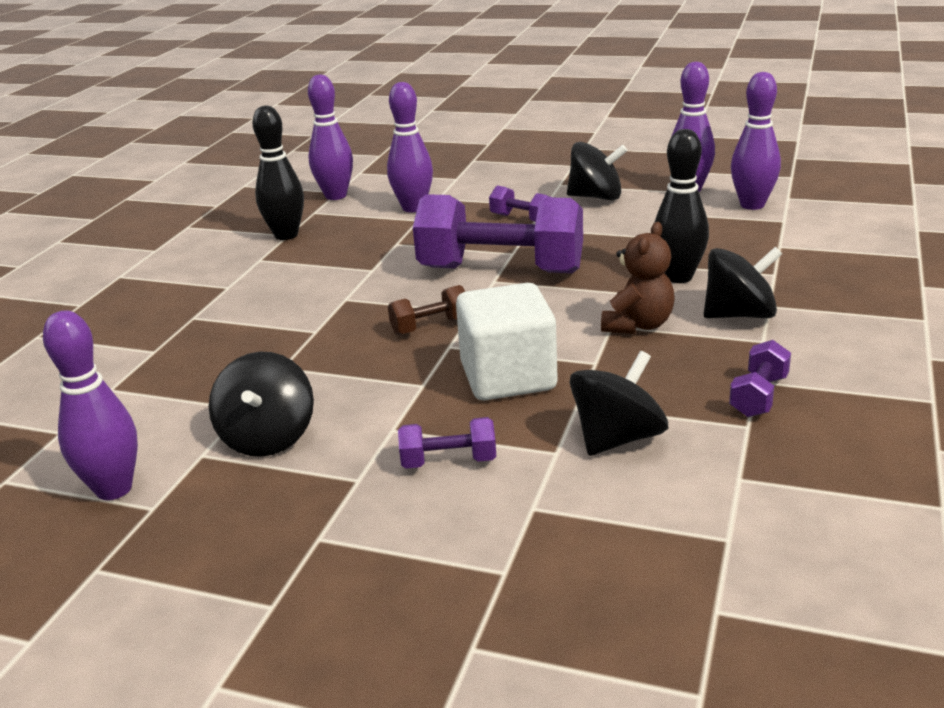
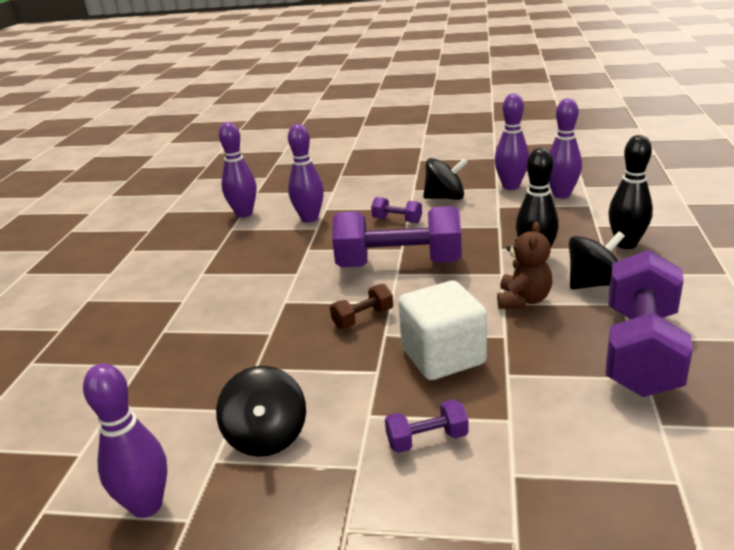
camera: 10 degrees left, 0 degrees up
(286, 235) = (216, 250): black bowling pin -> black bowling pin (626, 244)
(617, 438) = (552, 401): black spinning top -> none
(759, 396) = (641, 351): purple dumbbell -> purple dumbbell, size x2.29

